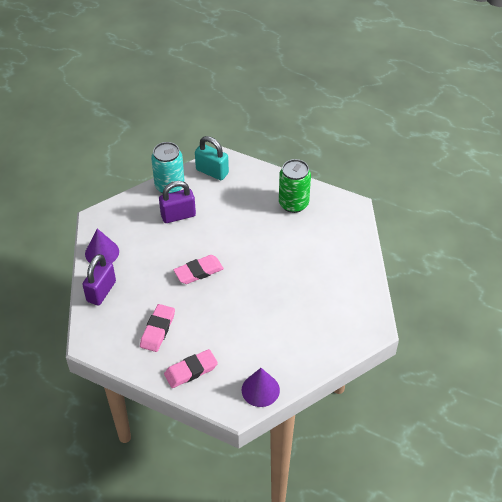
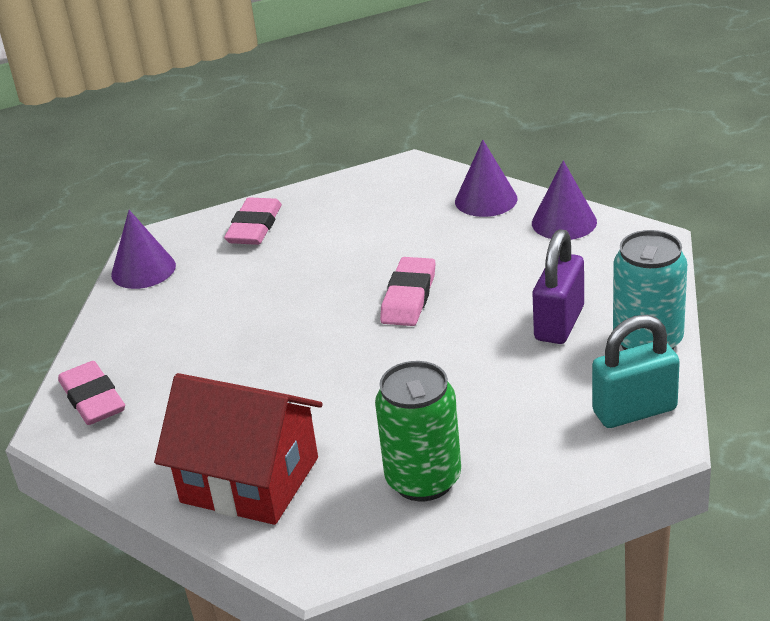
camera: 135 degrees right, 15 degrees down
(101, 291) = (486, 200): purple padlock -> purple cone
(157, 330) = (355, 223): pink eraser -> pink eraser (93, 399)
(338, 248) = (250, 480): none -> red house

